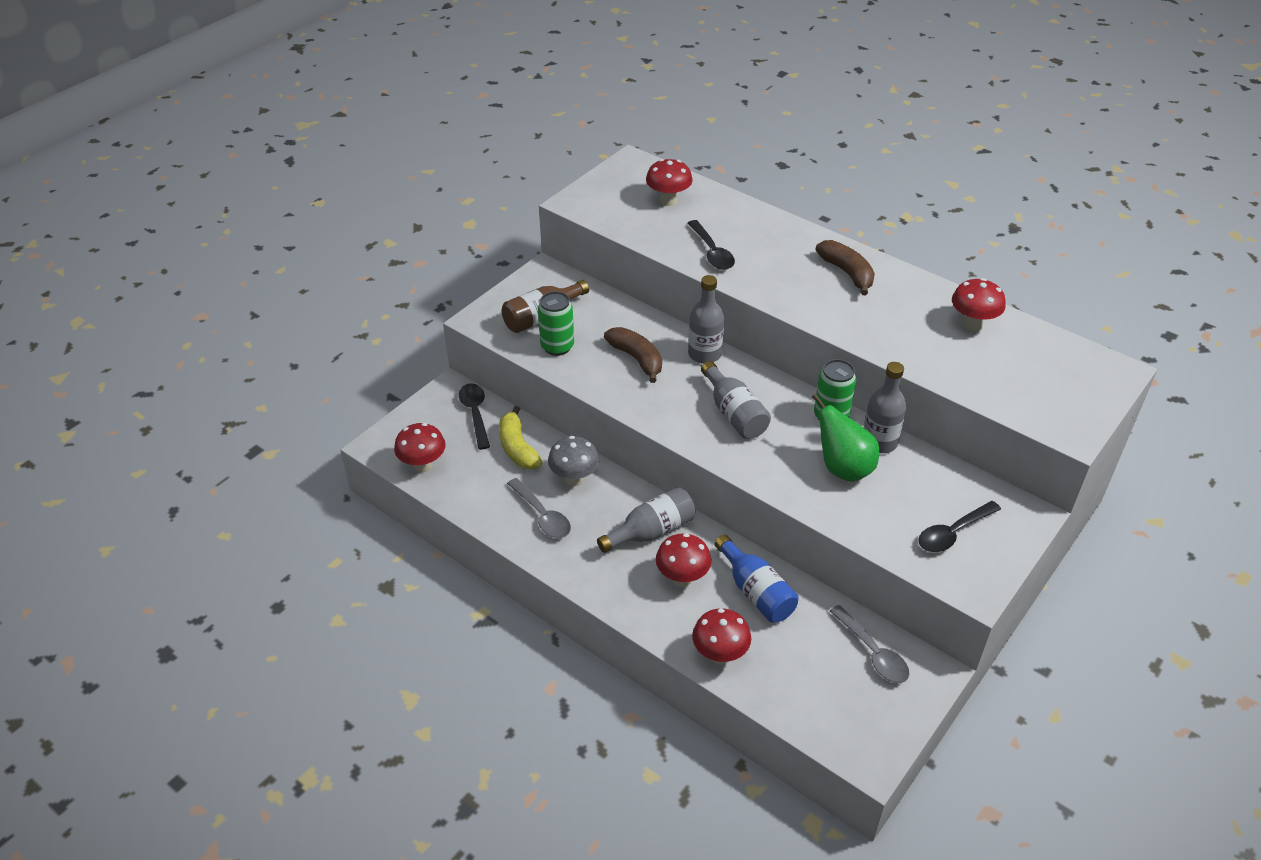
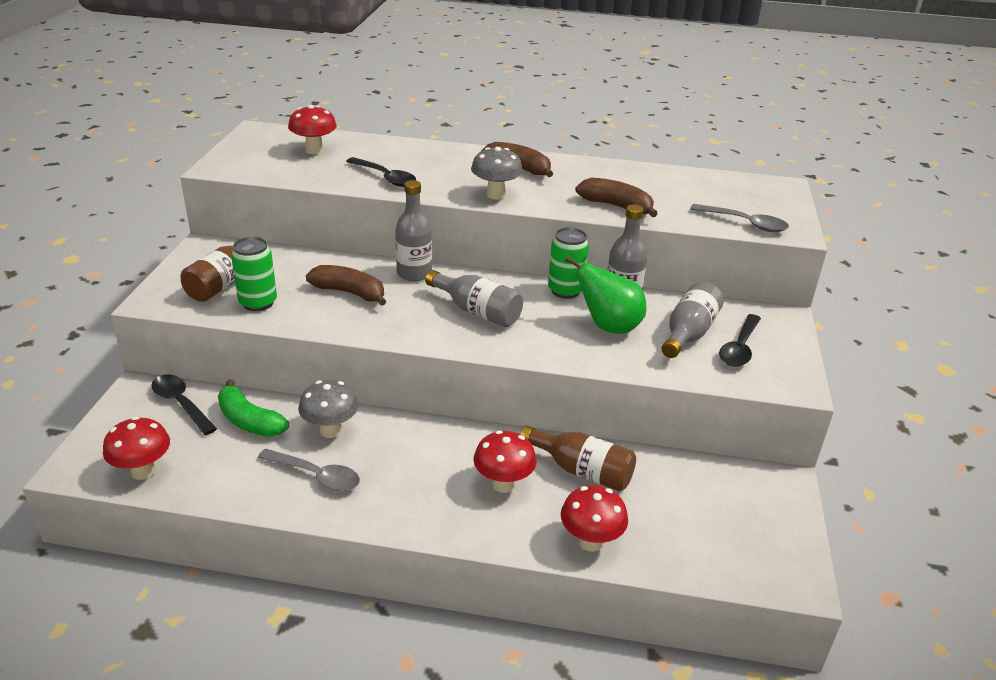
camera: 30 degrees left, 10 degrees down
(518, 448) = (249, 421): yellow banana -> green banana
(651, 531) = (443, 452): grey bottle -> grey bottle (688, 334)
(756, 591) = (582, 471): blue bottle -> brown bottle
(800, 301) = (495, 195): none -> grey mushroom
(873, 652) = (723, 484): grey spoon -> grey spoon (745, 223)
(909, 348) = (616, 206): none -> brown banana
(972, 324) = (650, 180): red mushroom -> none

